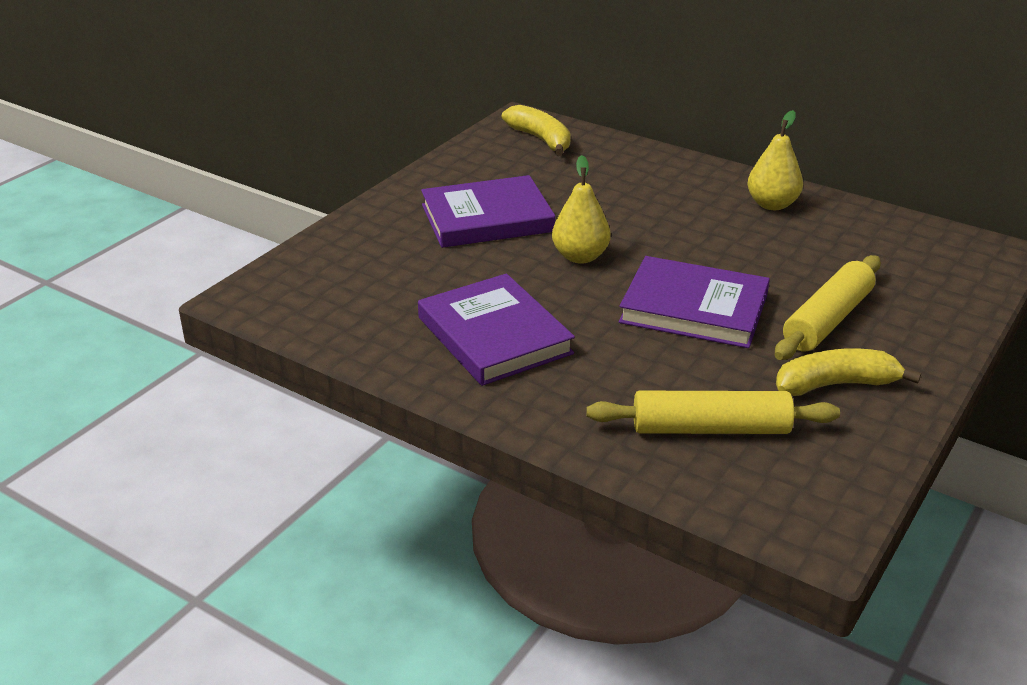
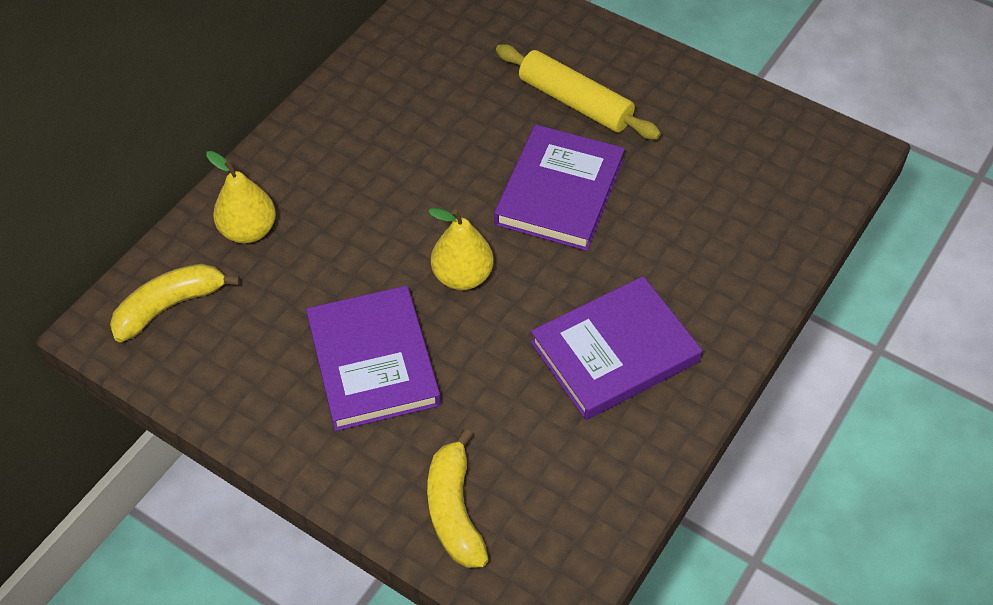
camera: 90 degrees left, 20 degrees up
(710, 429) = (740, 199): yellow rolling pin -> none
(772, 204) = (360, 110): yellow pear -> yellow pear (248, 230)
(836, 384) = (671, 112): yellow banana -> yellow banana (454, 510)

